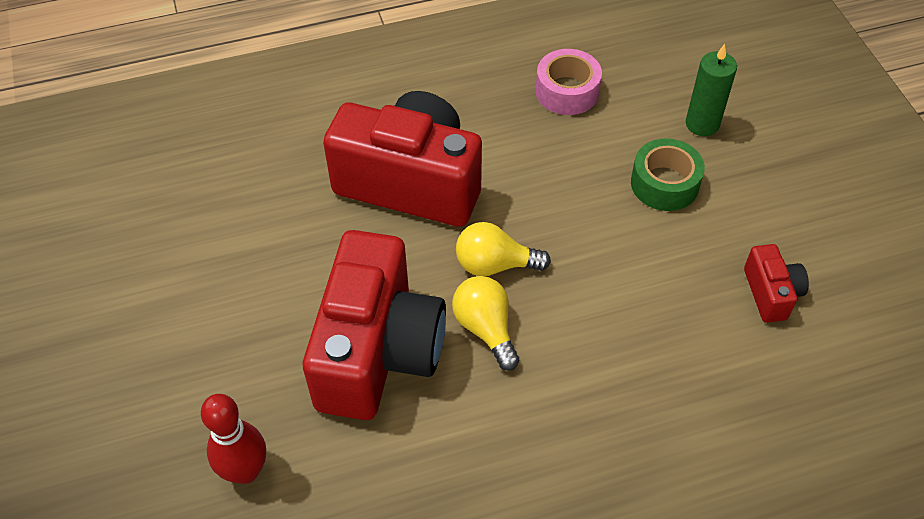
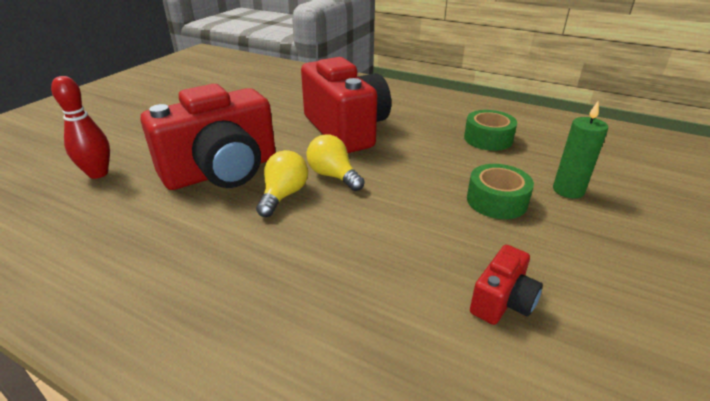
camera: 45 degrees right, 20 degrees down
(567, 91) = (488, 139): pink tape -> green tape

